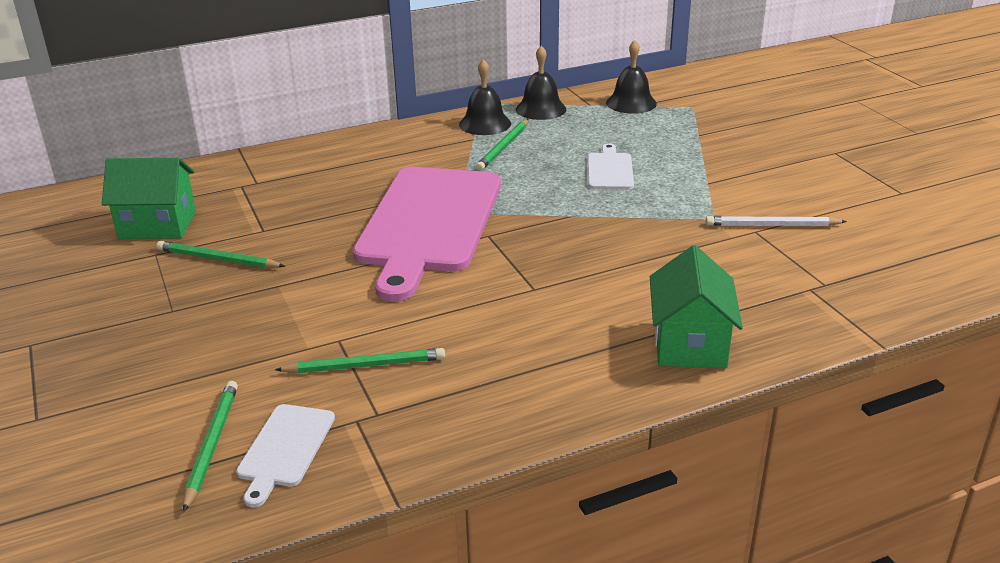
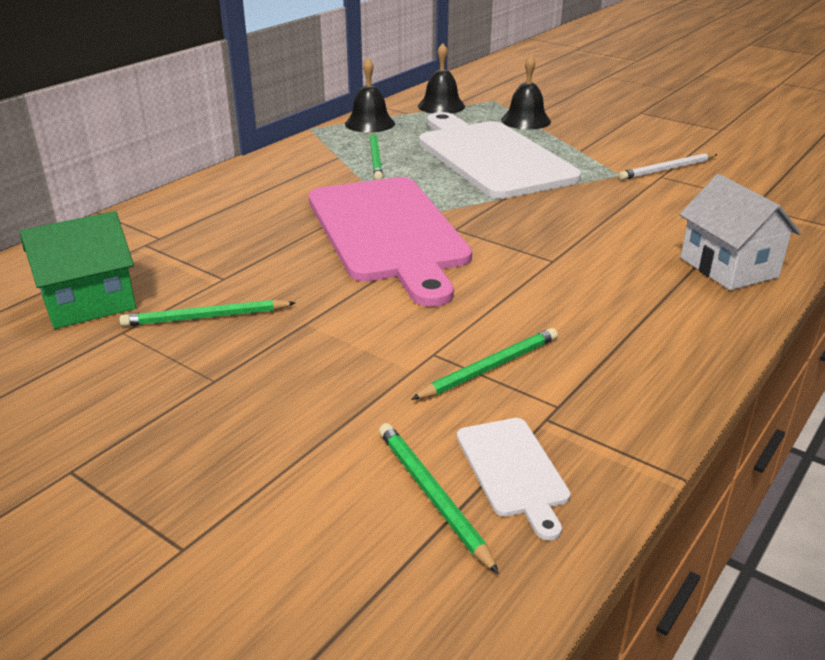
camera: 30 degrees left, 0 degrees up
(485, 124) = (333, 143): black bell -> black bell (525, 120)
(610, 170) = (491, 157): white cutting board -> white cutting board, size x2.36
(690, 344) = (728, 267): green house -> white house

